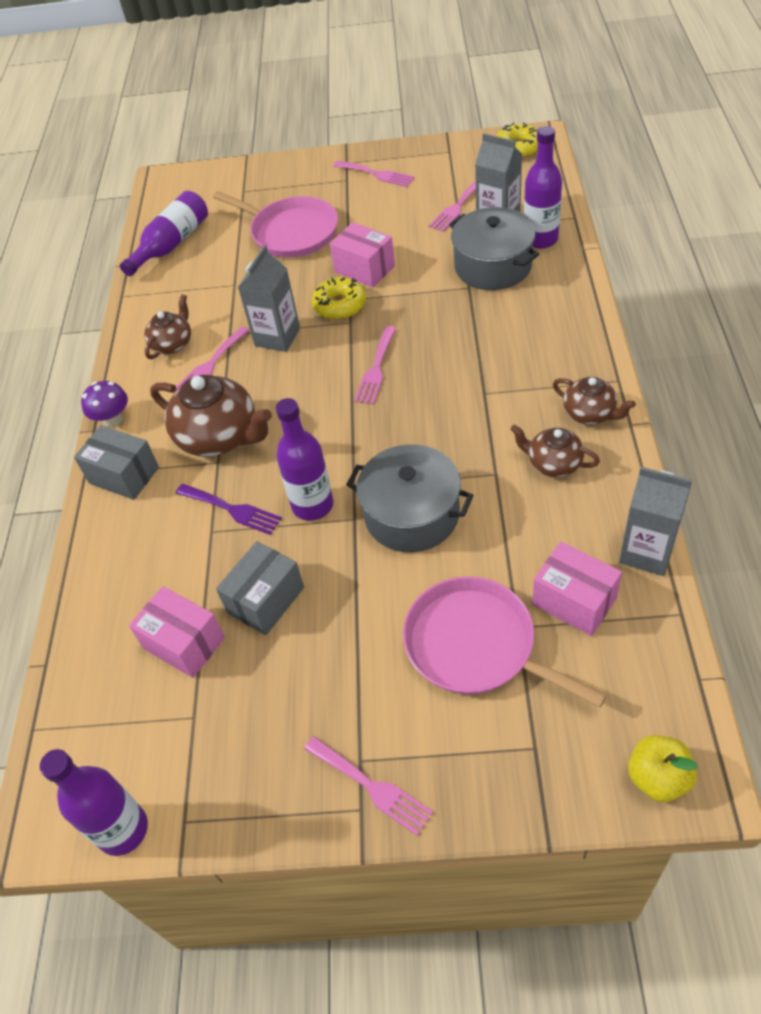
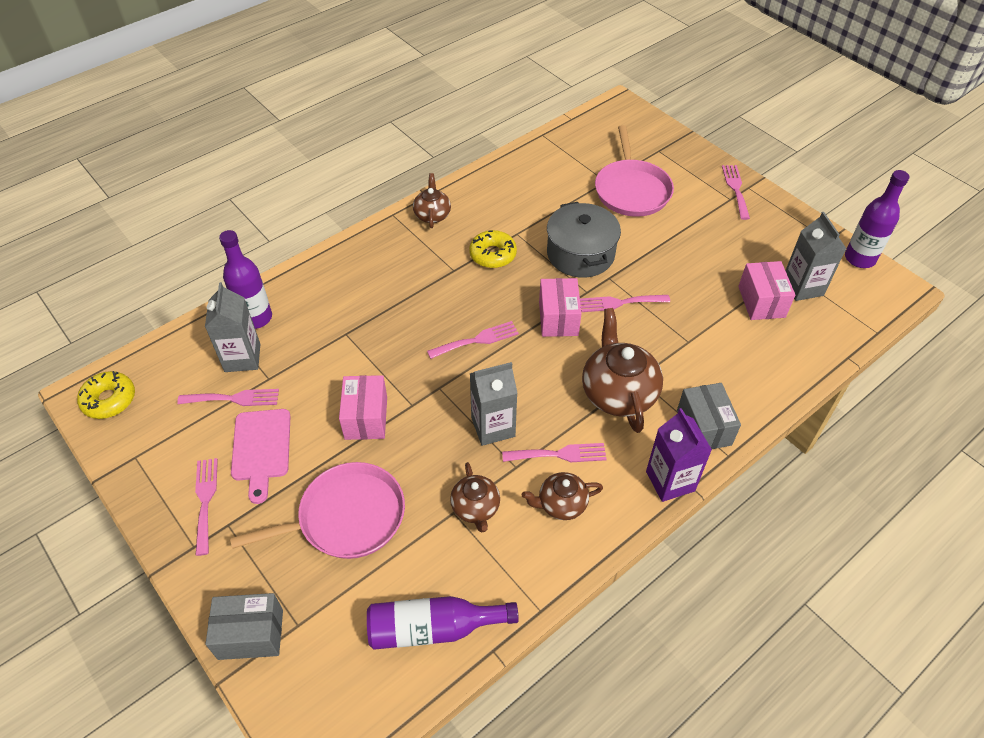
camera: 135 degrees left, 0 degrees up
(113, 419) = (670, 481): purple mushroom -> purple carton
(232, 509) = (663, 342): purple fork -> none
(266, 600) = (699, 283): grey box -> grey box (251, 634)
(291, 232) = (346, 517): pink pan -> pink pan turned 75 degrees clockwise
(312, 505) = (619, 303): purple bottle -> pink fork
(340, 305) = (424, 407): yellow donut -> yellow donut (492, 254)
(393, 208) = (261, 449): none -> pink cutting board
(493, 266) = (309, 331): grey pot -> none
(553, 463) = (487, 213): brown teapot -> brown teapot (476, 508)
(574, 601) = (571, 169): pink box -> pink box (558, 318)
(647, 552) = (516, 157): grey carton -> grey carton (802, 287)
(658, 778) = (630, 114): yellow apple -> none

